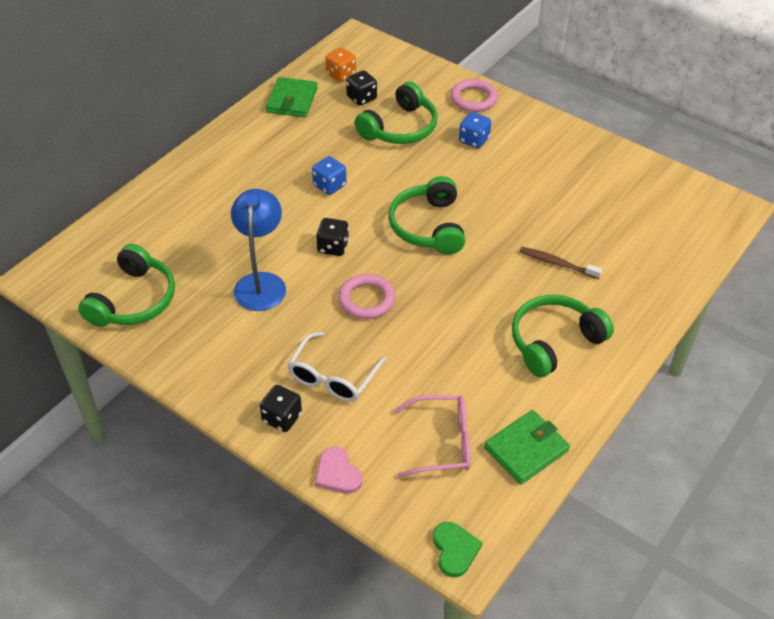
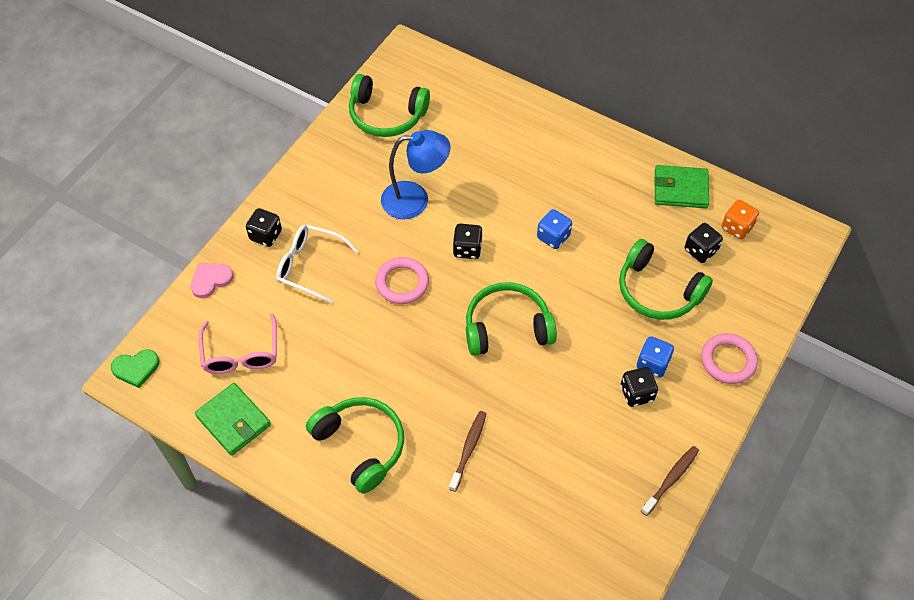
camera: 85 degrees right, 10 degrees up
(502, 153) = (636, 393): none -> black dice
(582, 144) = (671, 479): none -> brown toothbrush

